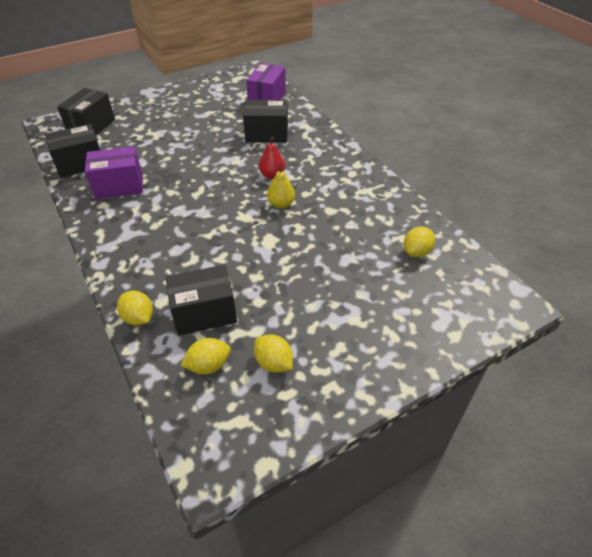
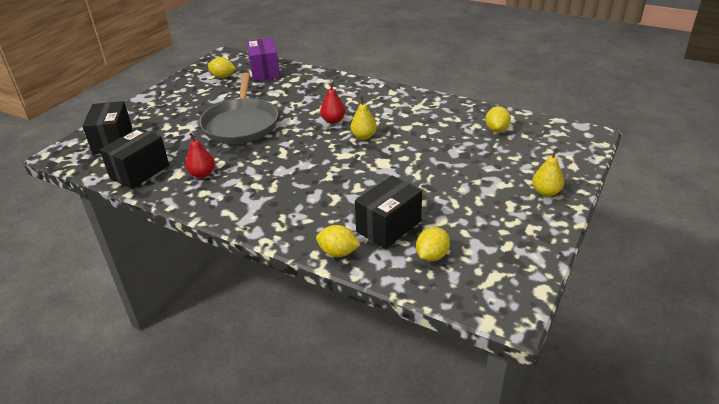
camera: 30 degrees left, 10 degrees down
(119, 186) = (202, 174): purple box -> red pear
(195, 147) = (241, 124): none -> grey pan
(267, 134) = (294, 95): black box -> none
(274, 363) = (477, 233): yellow lemon -> yellow lemon (223, 77)
(390, 352) = (546, 192): none -> yellow pear

